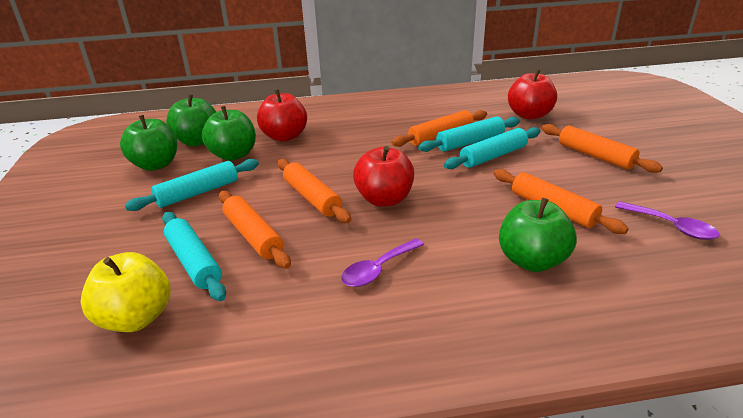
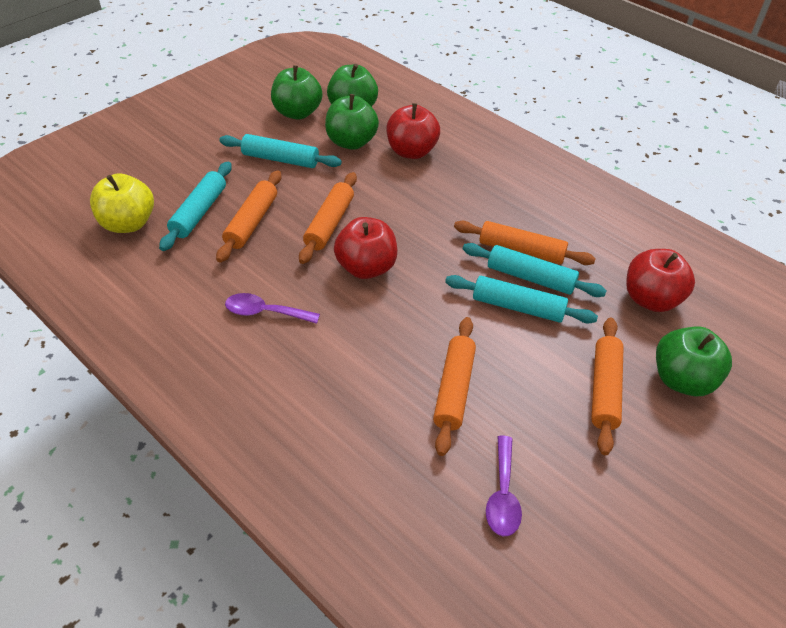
camera: 50 degrees right, 15 degrees up
(532, 260) = (353, 403): green apple -> green apple (682, 379)

